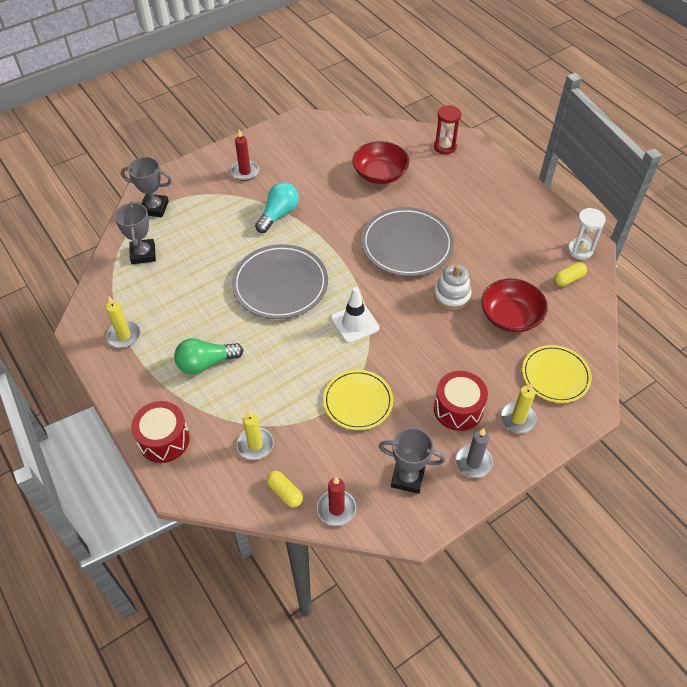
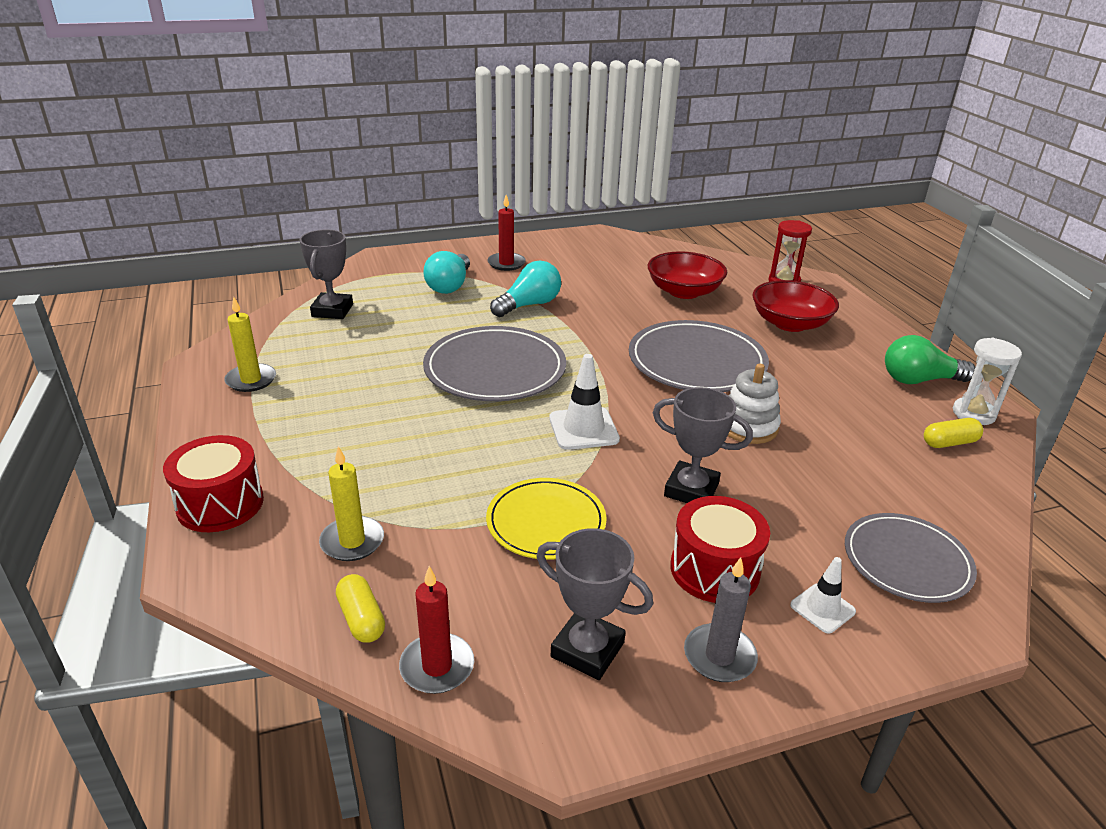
camera: 15 degrees right, 20 degrees down
(154, 208) = (375, 275): grey trophy -> grey trophy (691, 490)
(206, 363) = (341, 429): green light bulb -> green light bulb (919, 380)
(214, 207) = (450, 285): none -> turquoise light bulb
(510, 316) = (840, 469): red bowl -> red bowl (790, 323)
(518, 419) = (822, 608): yellow candle -> white traffic cone
(555, 375) = (907, 561): yellow plate -> grey plate

